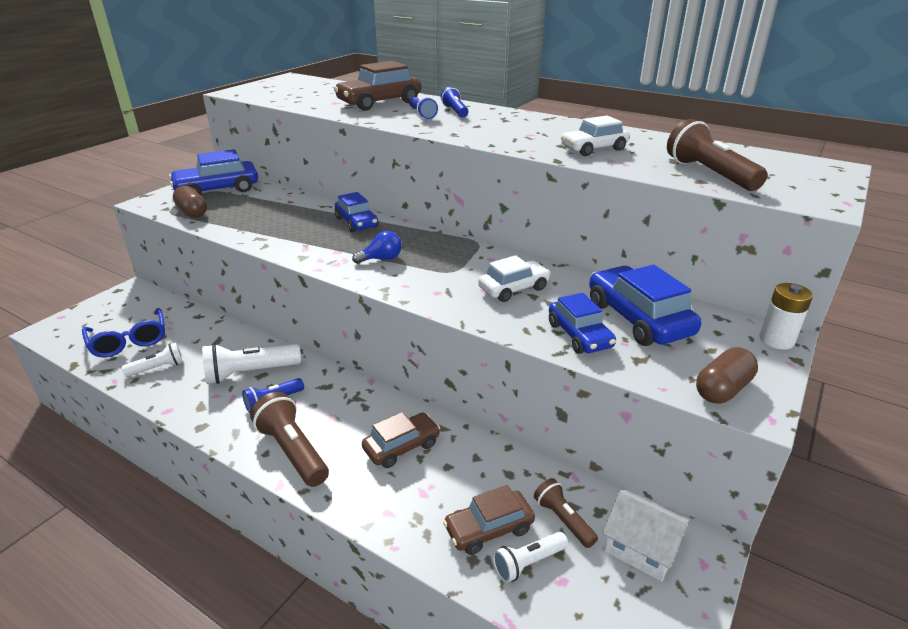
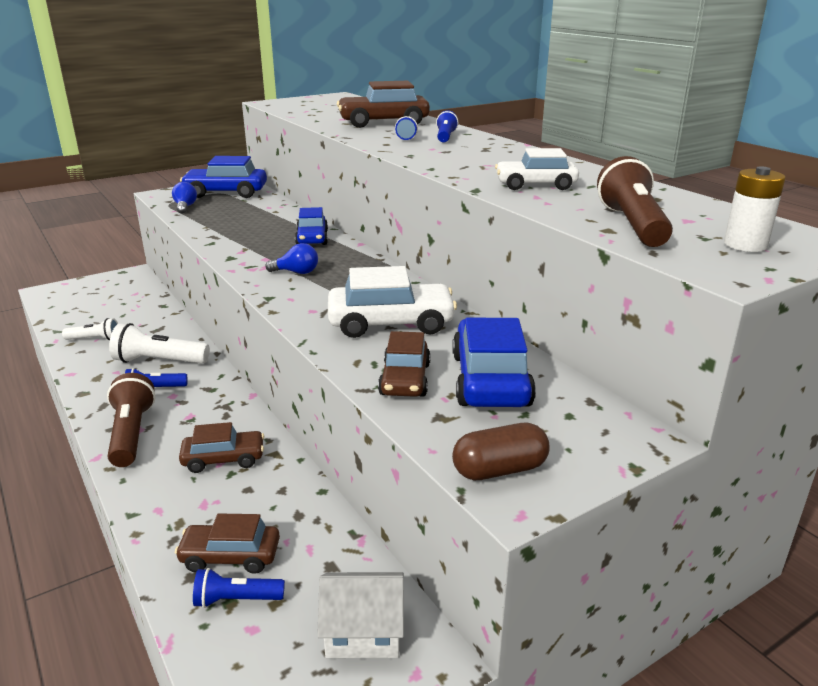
camera: 25 degrees right, 5 degrees down
(129, 340) = (94, 312): blue glasses -> none
(192, 212) = (185, 207): brown capsule -> blue light bulb
(513, 288) = (391, 323): white car -> white car, size x1.54
(528, 563) = (236, 599): white flashlight -> blue flashlight
(563, 519) = (309, 574): brown flashlight -> none
(579, 335) = (405, 379): blue car -> brown car
(641, 547) = (363, 631): white house -> white house turned 60 degrees counterclockwise
(776, 340) = (635, 441): white battery -> white battery (745, 245)

